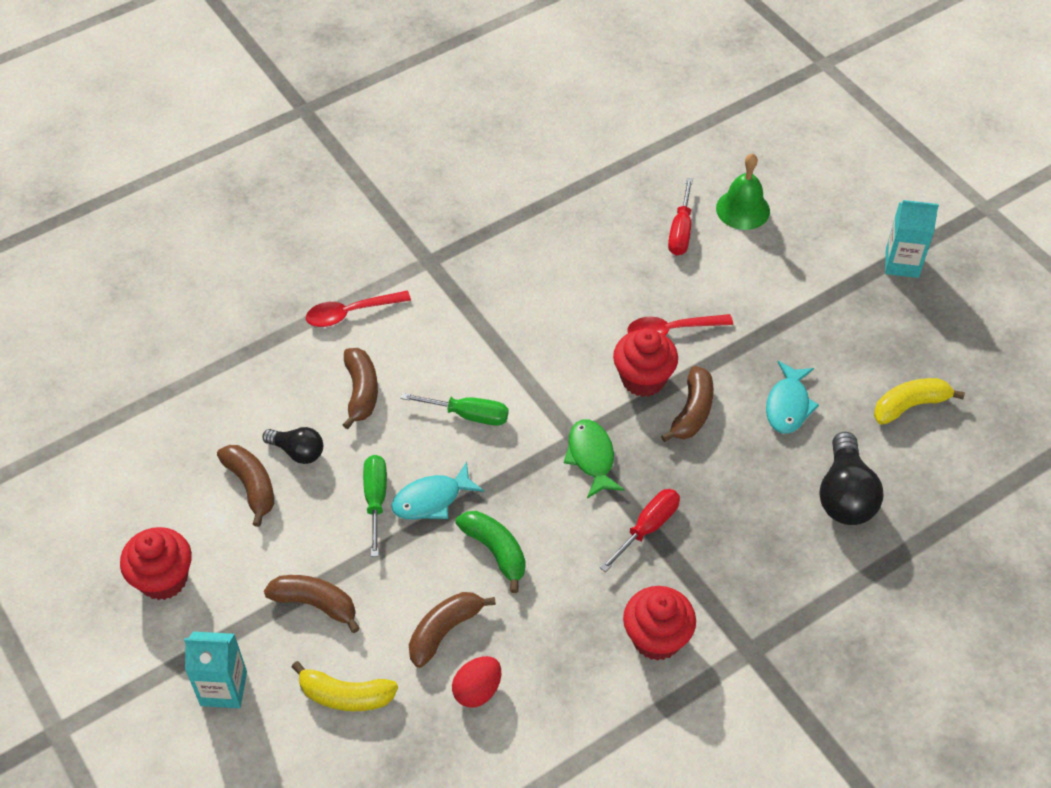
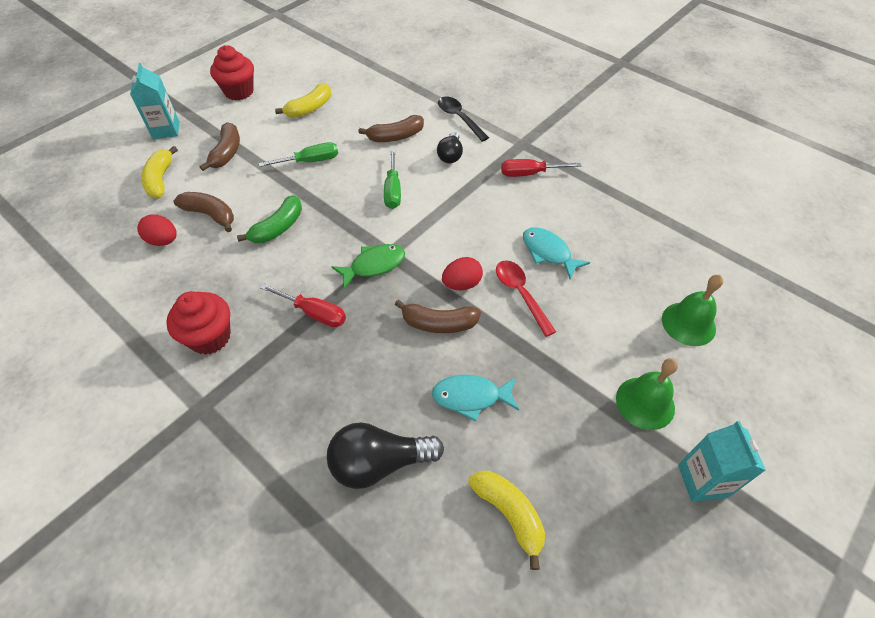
camera: 75 degrees right, 0 degrees up
(251, 486) = (310, 108): brown banana -> yellow banana
(298, 452) = (340, 121): black light bulb -> black light bulb (450, 155)
(350, 313) = (459, 118): red spoon -> black spoon
(431, 499) = (316, 187): turquoise fish -> turquoise fish (548, 252)
(643, 379) = (461, 284): red cupcake -> red egg
(680, 231) = (634, 282): red screwdriver -> red screwdriver (529, 174)
(821, 274) = (645, 403): none -> green bell

